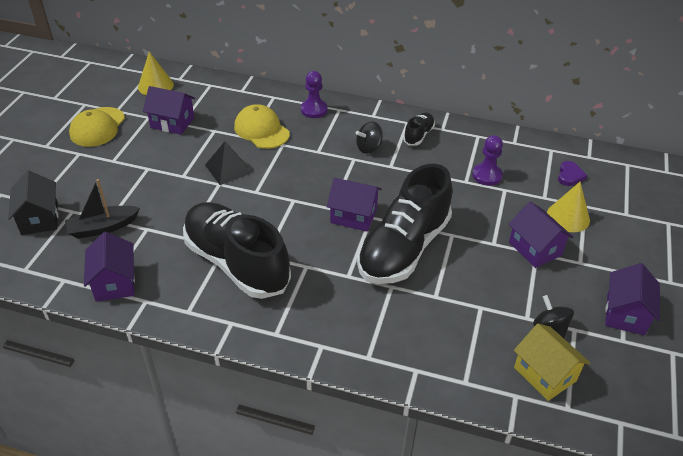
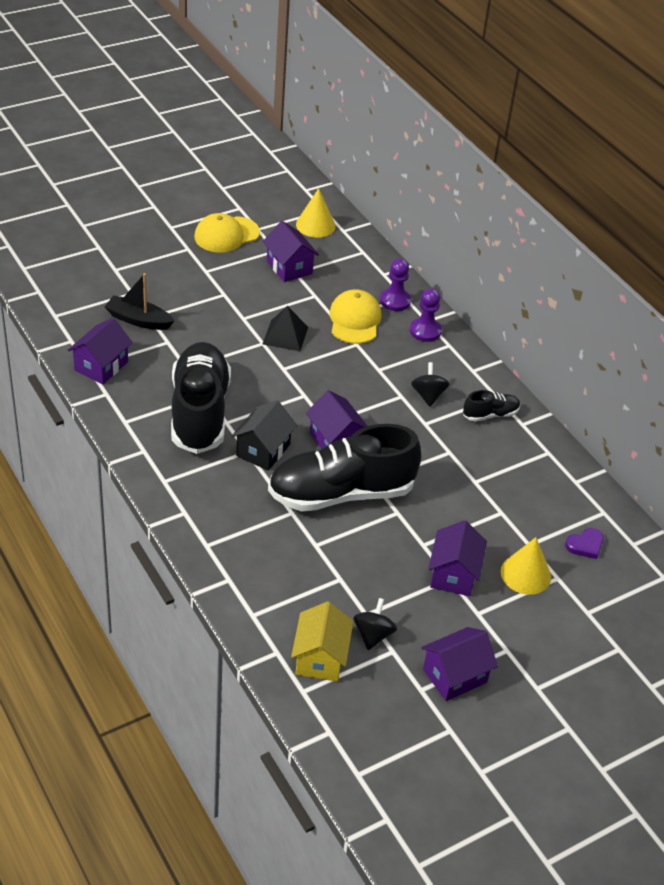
camera: 40 degrees right, 0 degrees up
(40, 218) = (104, 284): black house -> black house (263, 450)
(369, 148) = (428, 395): black spinning top -> black spinning top turned 75 degrees clockwise
(487, 175) = (502, 490): purple pawn -> purple pawn (395, 301)

